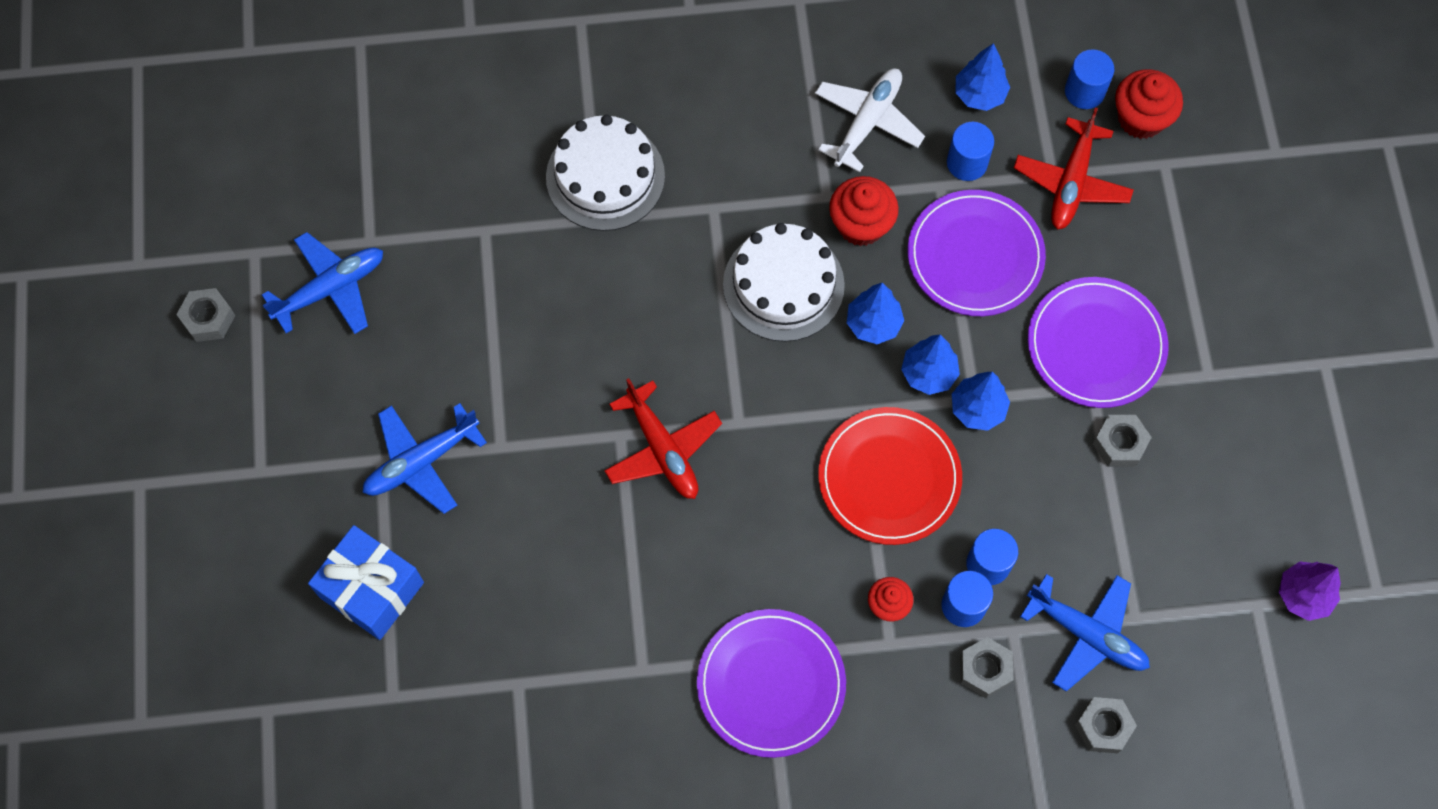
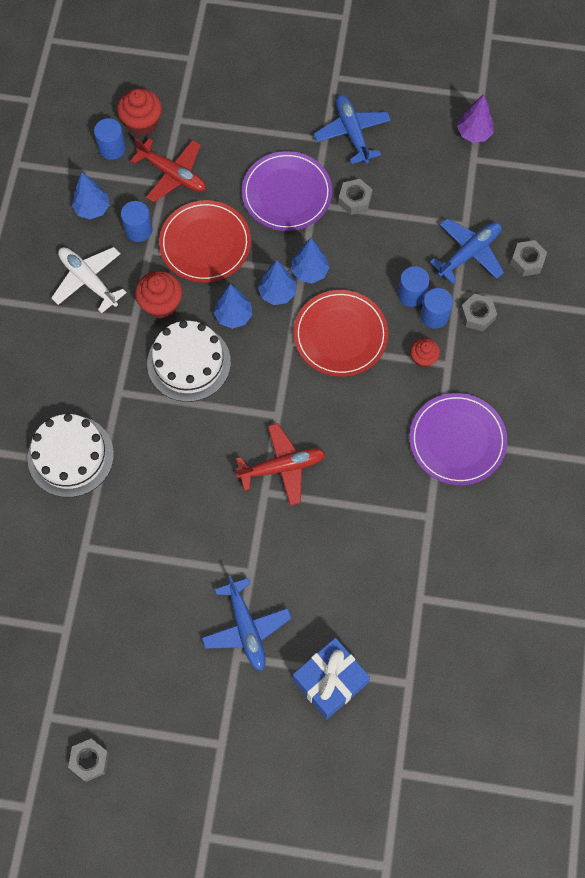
camera: 75 degrees left, 0 degrees up
(331, 288) = (94, 665): blue plane -> blue plane (352, 132)
(975, 256) = (205, 243): purple plate -> red plate

